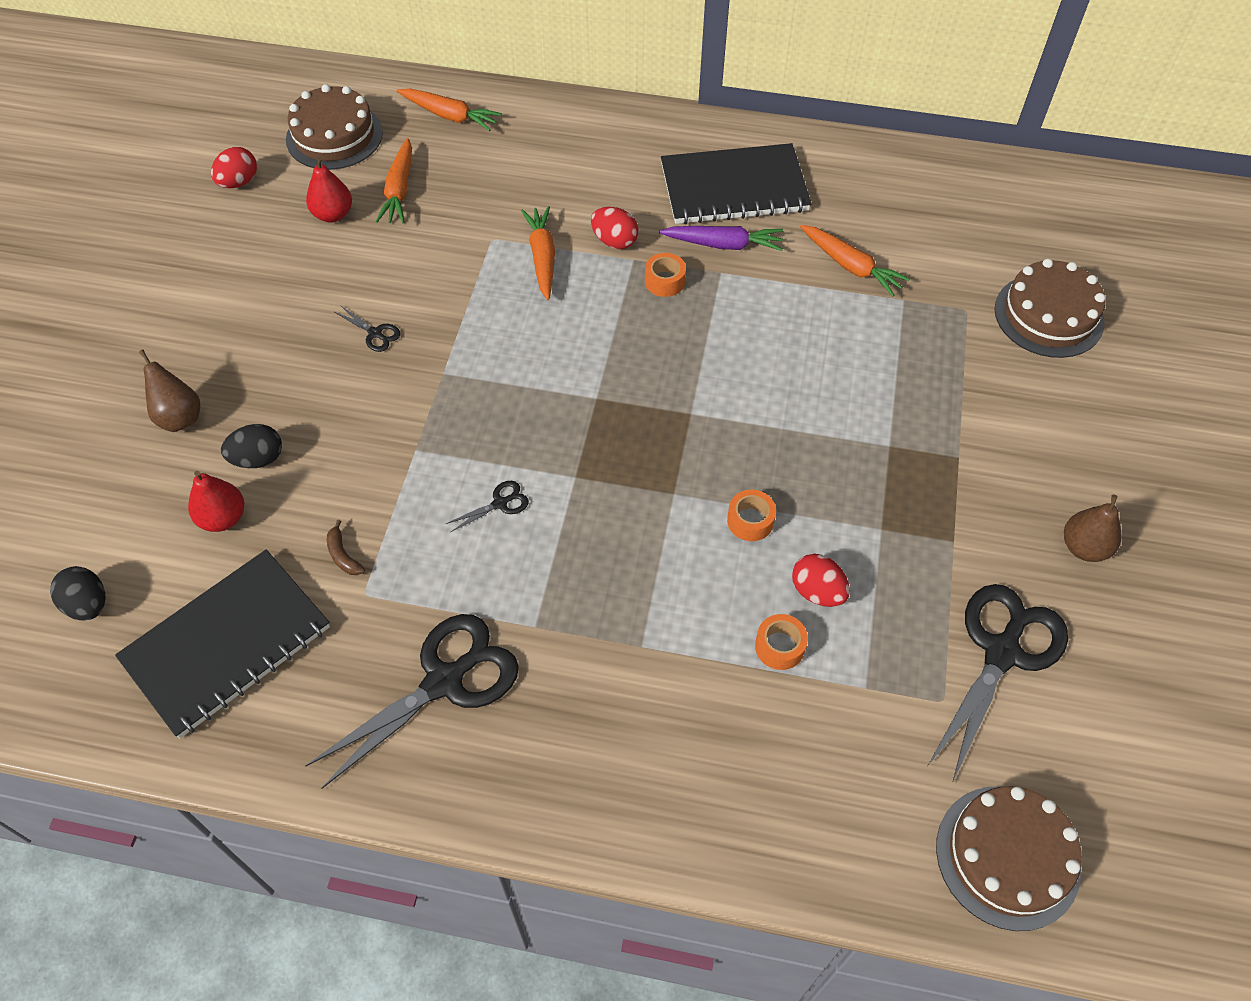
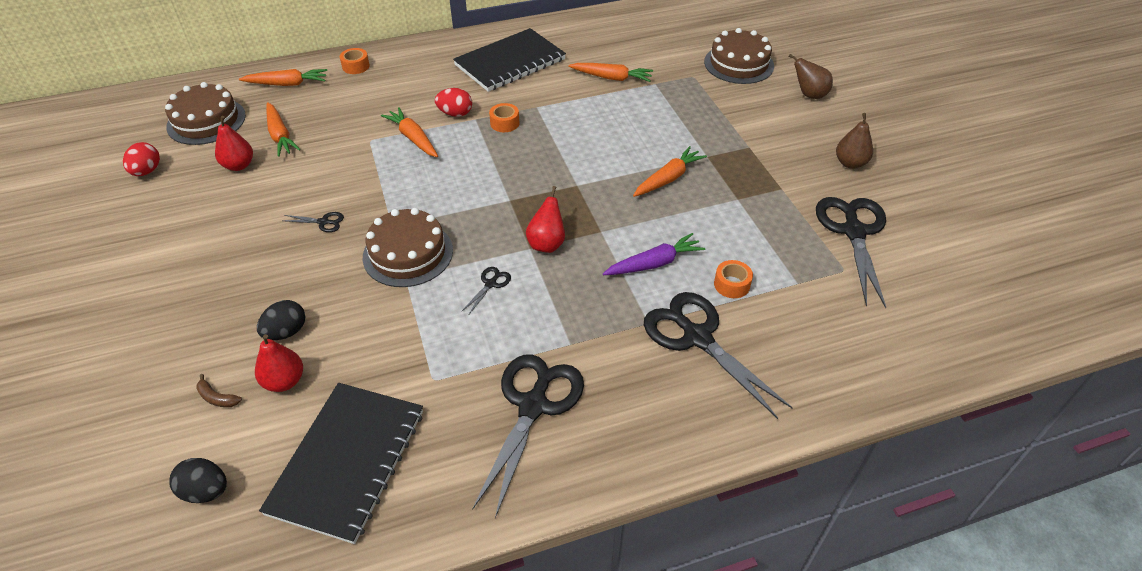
camera: 30 degrees left, 10 degrees down
(179, 417) = (200, 332): brown pear -> brown pear (809, 95)
(343, 555) = (399, 363): brown banana -> brown banana (217, 398)
(598, 480) = (547, 244): none -> red pear
(684, 694) = (696, 337): none -> black scissors
(723, 244) = (527, 92): purple carrot -> purple carrot (654, 263)
(750, 521) = (659, 226): orange tape -> orange tape (356, 66)
(813, 456) = (668, 178): none -> orange carrot
(817, 591) = (729, 246): red egg -> none
(1007, 856) = (945, 332): brown cake -> brown cake (408, 253)

